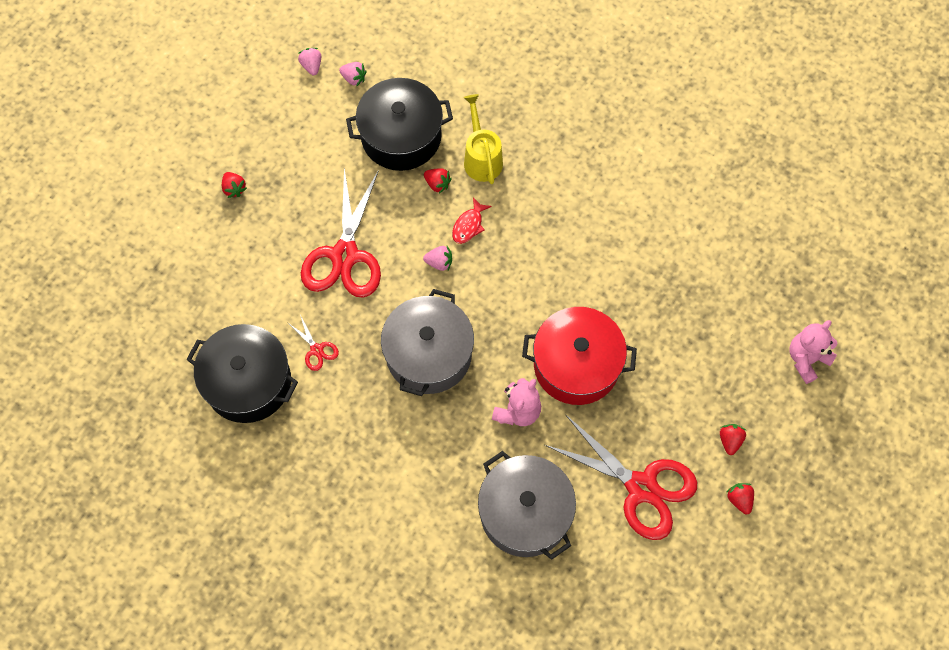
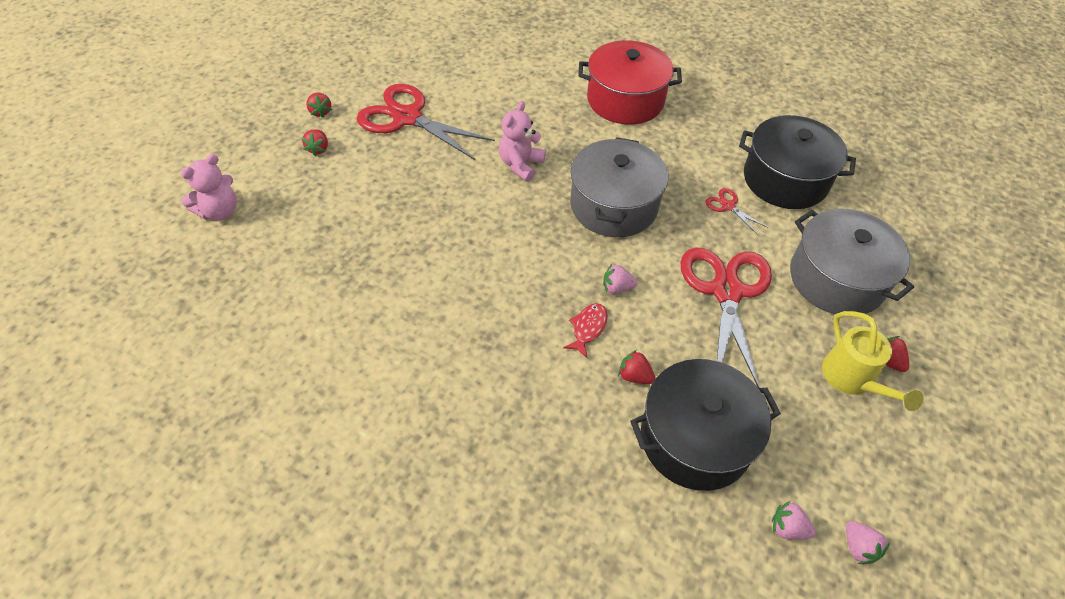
camera: 175 degrees right, 15 degrees down
(481, 157) = (581, 413): yellow watering can -> yellow watering can (852, 380)
(525, 512) = (511, 101): grey pot -> grey pot (836, 279)
(576, 365) = (462, 201): red pot -> red pot (625, 100)

